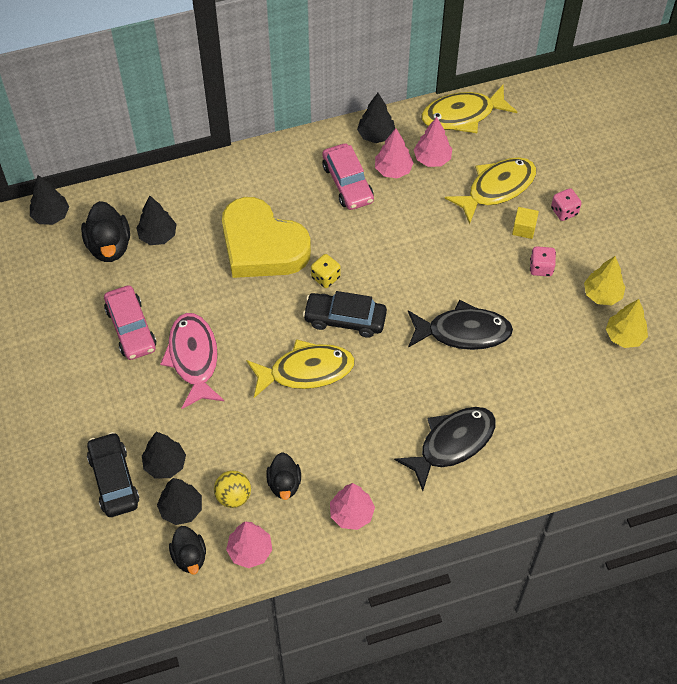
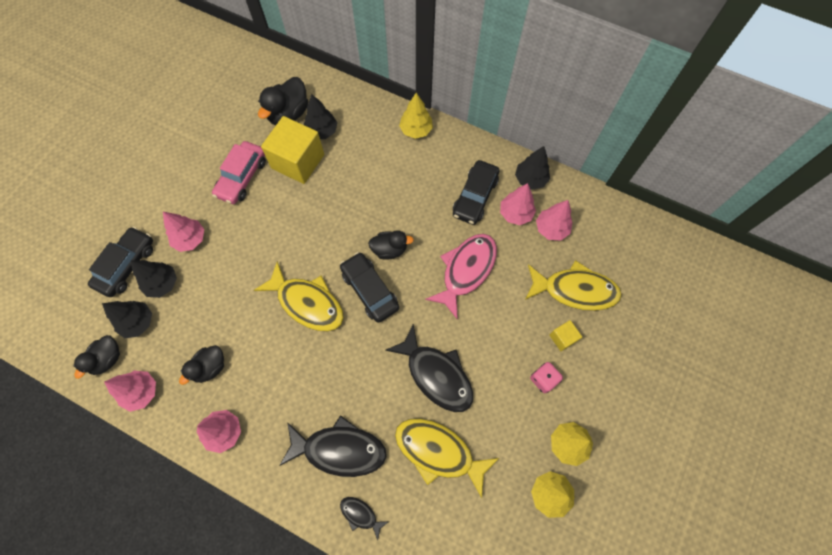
camera: 45 degrees right, 10 degrees up
(51, 216) = (279, 68): black tree -> none
(146, 412) = (190, 239): none -> pink tree
(166, 276) = (298, 161): none -> yellow cube
(193, 358) = (253, 230): pink fish -> pink fish (466, 270)
(233, 496) = (174, 344): yellow ball -> none
(239, 170) = (416, 130): none -> yellow tree
(262, 246) = (374, 192): yellow heart -> none
(325, 277) = (389, 249): yellow dice -> black duck
(347, 183) = (475, 197): pink car -> black car
(462, 115) = (608, 215): yellow fish -> yellow fish (438, 452)
(516, 469) = (360, 514): none -> black fish
(564, 211) = (607, 352): pink dice -> none

